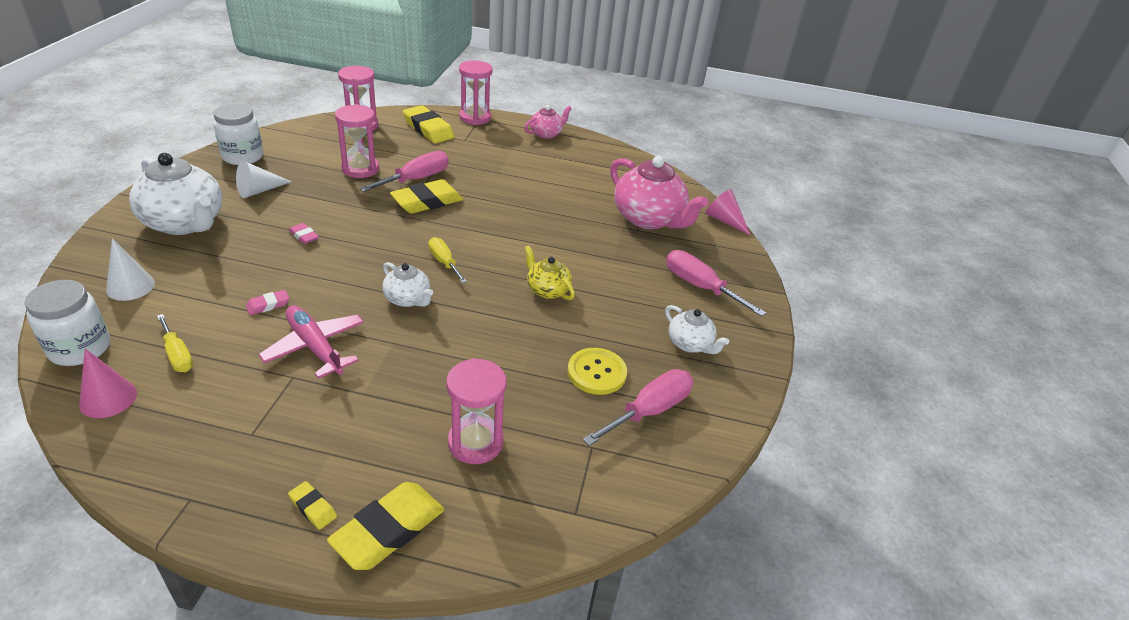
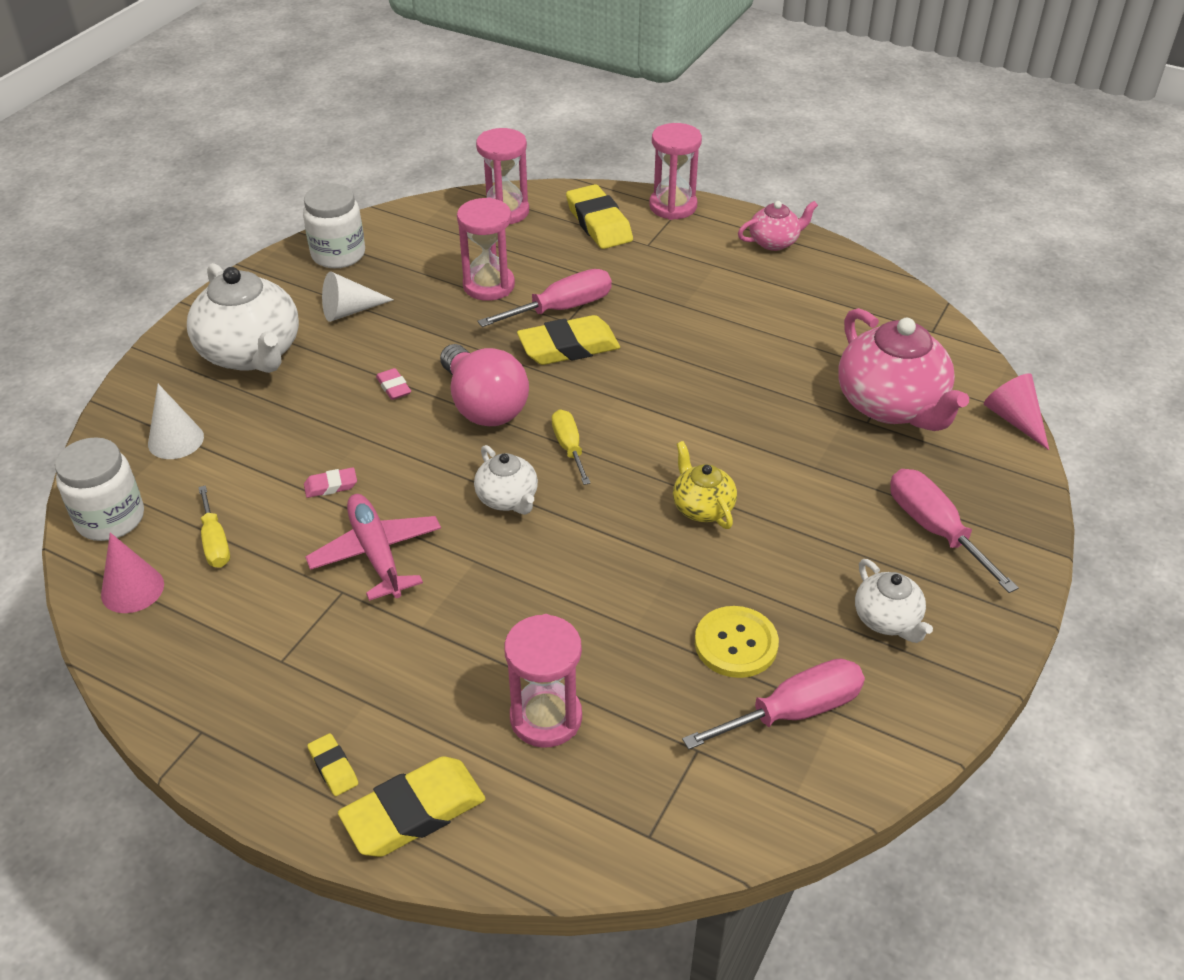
camera: 20 degrees right, 5 degrees up
(375, 242) = (483, 406): none -> pink light bulb

